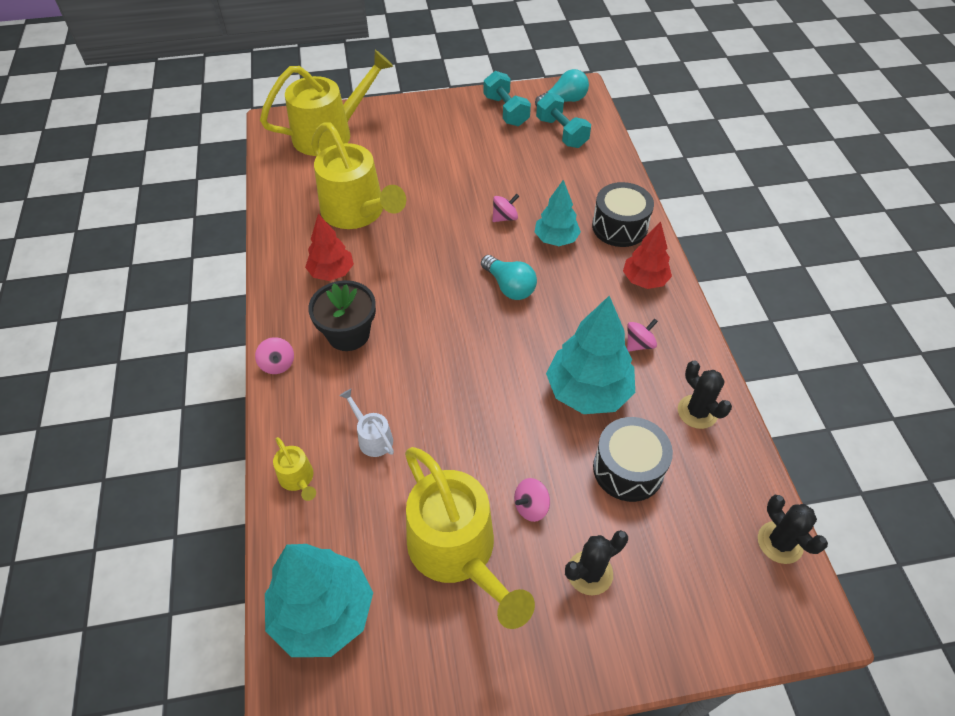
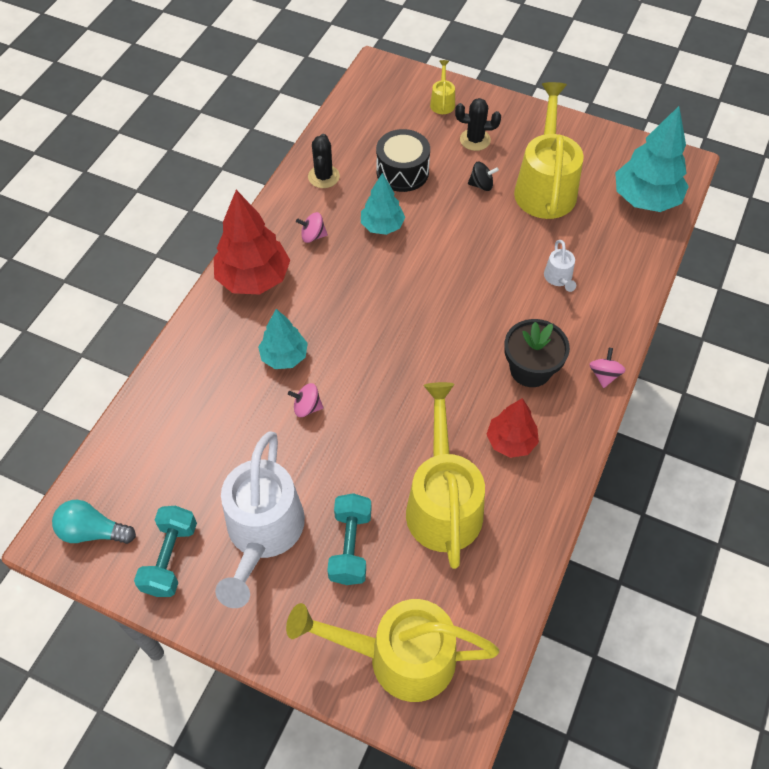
camera: 145 degrees left, 5 degrees up
(298, 479) = (627, 279): yellow watering can -> yellow watering can (442, 102)
(463, 144) = (263, 534): none -> white watering can
(509, 287) = (365, 335): turquoise light bulb -> none
(531, 507) = (481, 185): pink spinning top -> black spinning top
(561, 133) = (148, 482): turquoise dumbbell -> turquoise dumbbell (350, 546)
(588, 392) = (382, 226): turquoise tree -> turquoise tree, size x0.61
(619, 227) = (218, 336): black drum -> none
(644, 280) = (254, 278): red tree -> red tree, size x1.64
(780, 542) = (355, 99): black cactus -> none

